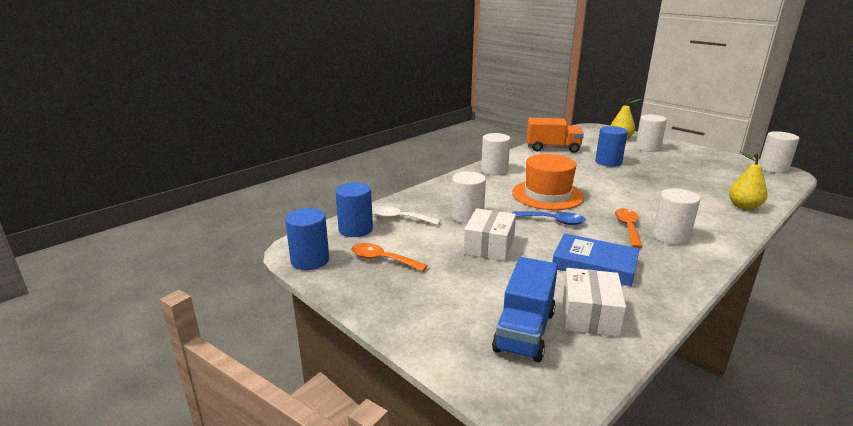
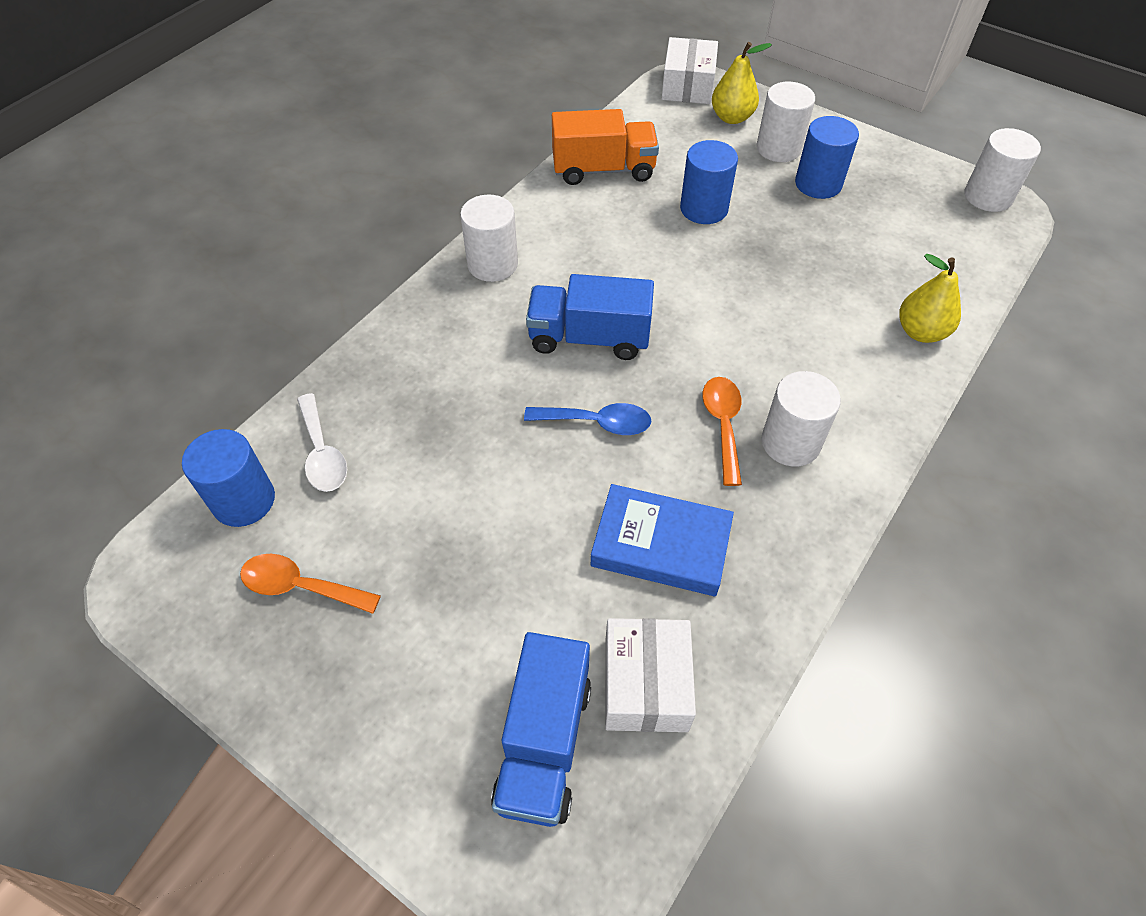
camera: 10 degrees left, 30 degrees up
(310, 260) = (171, 609): blue cylinder -> blue cylinder (818, 184)
(399, 218) = (322, 453): white spoon -> white spoon turned 120 degrees counterclockwise
(467, 216) = (445, 429): white cylinder -> none
(489, 246) = (486, 517): white box -> white box (687, 86)
(547, 195) = (589, 338): orange hat -> blue truck

